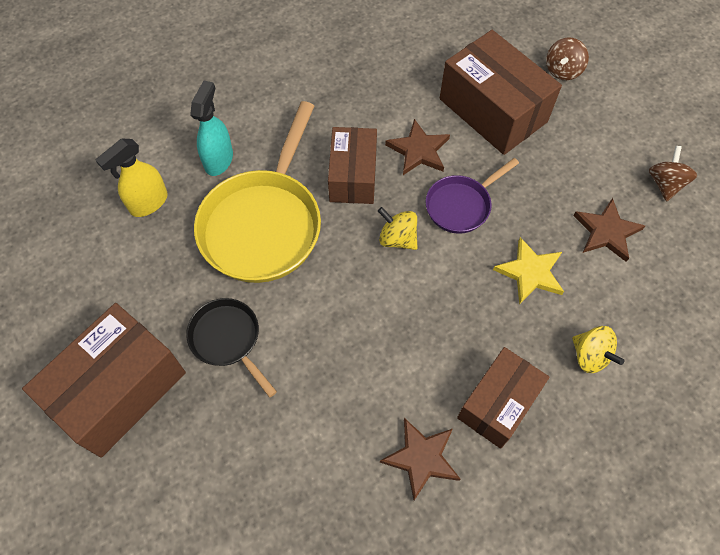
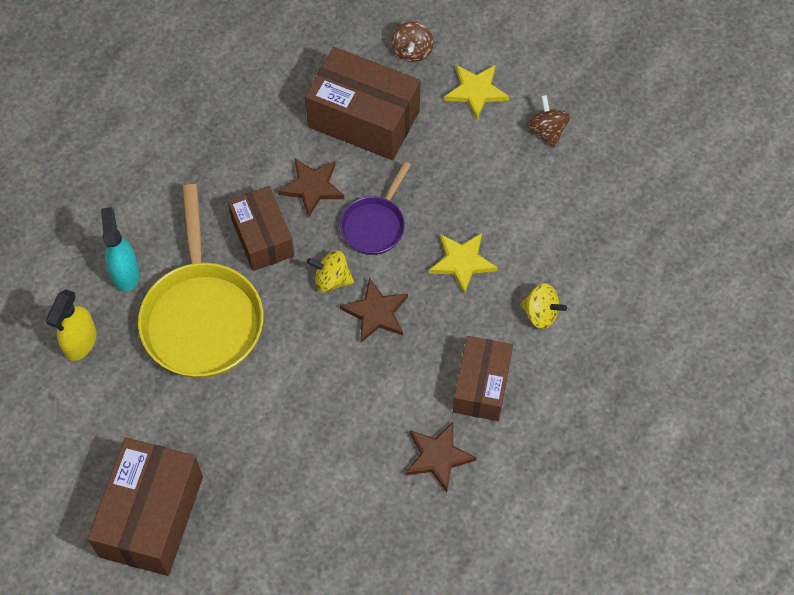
camera: 25 degrees left, 0 degrees up
(228, 339) = (225, 433): black pan -> none
(606, 232) = (513, 197): brown star -> brown star (376, 313)
(608, 124) = (476, 91): none -> yellow star

